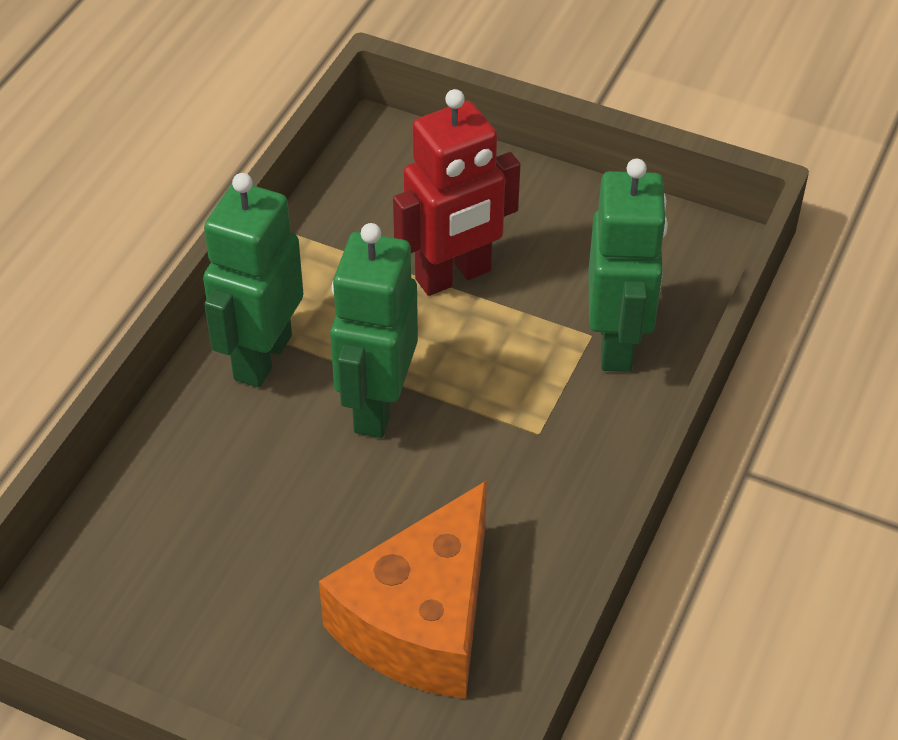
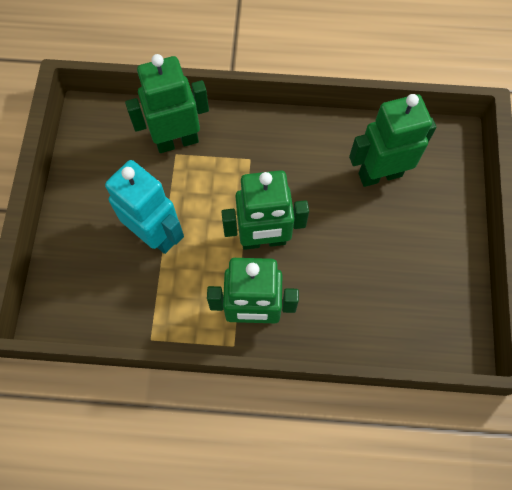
camera: 110 degrees left, 20 degrees up
(421, 620) = (380, 174): orange cheese -> green robot
(453, 276) = (155, 234): red robot -> turquoise robot

